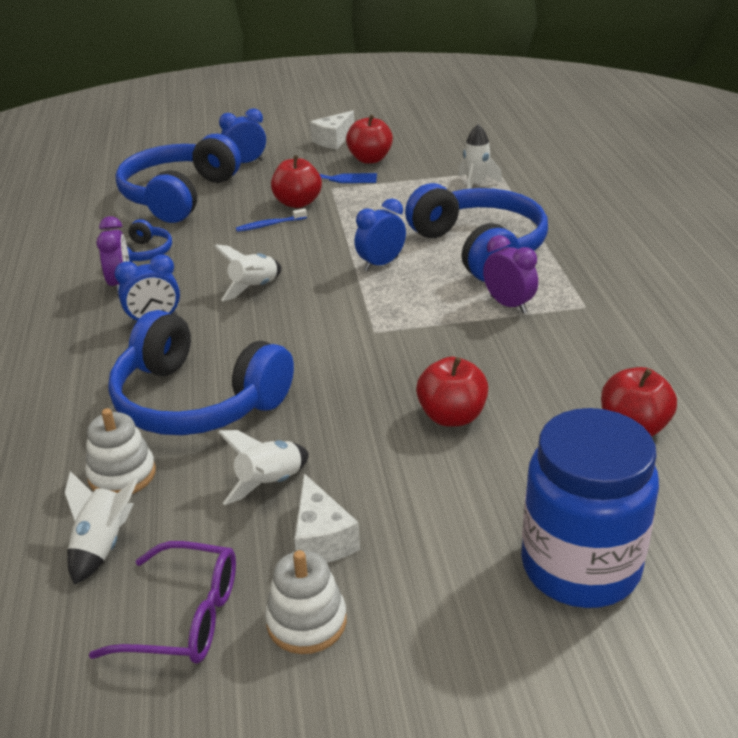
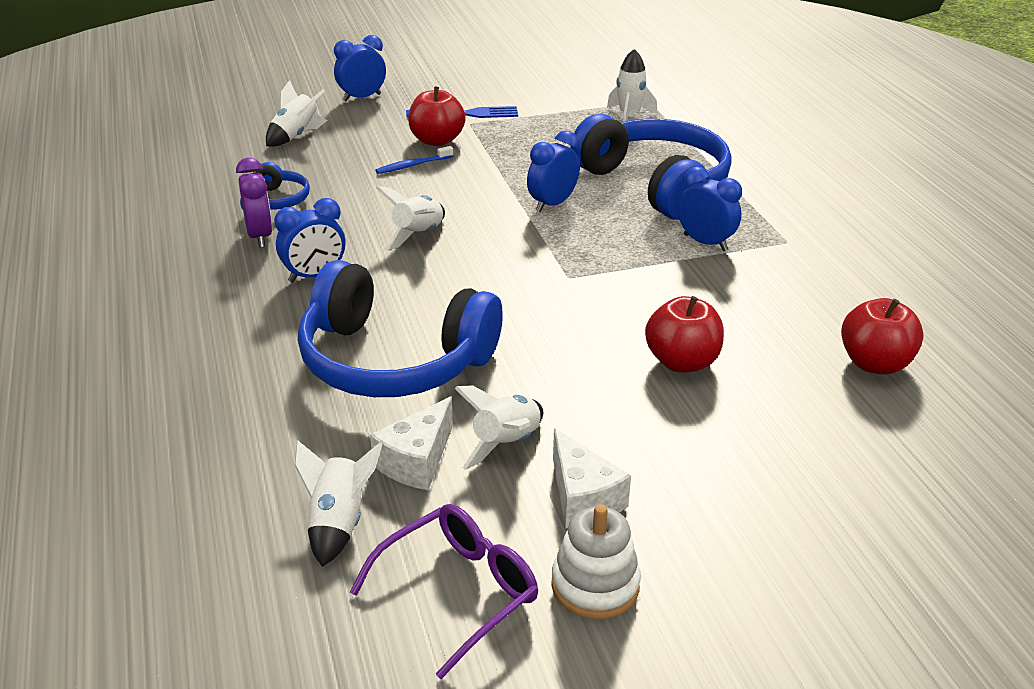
camera: 10 degrees left, 0 degrees up
(122, 474) = (334, 445): white stacking toy -> none
(179, 196) = (295, 135): blue headphones -> white rocket
(185, 617) = (459, 592): purple glasses -> purple glasses turned 45 degrees counterclockwise
(333, 140) = (454, 71): white cheese -> white cheese (416, 461)
(370, 159) = (503, 91): red apple -> none
(508, 305) = (705, 243): purple clock -> blue clock
(580, 567) = (864, 507): blue jar -> none

